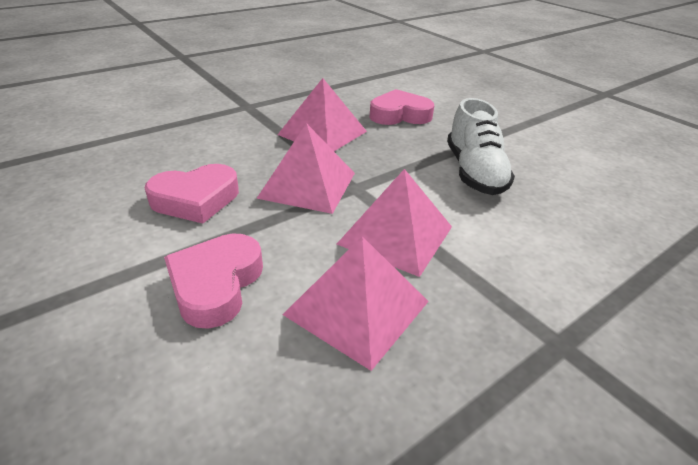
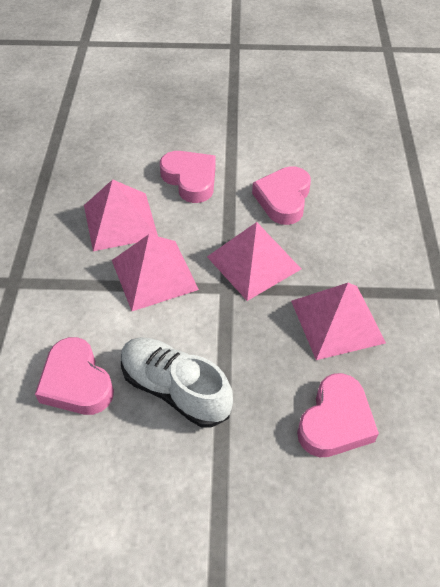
camera: 130 degrees right, 15 degrees up
(550, 219) = (76, 382): none -> pink heart

